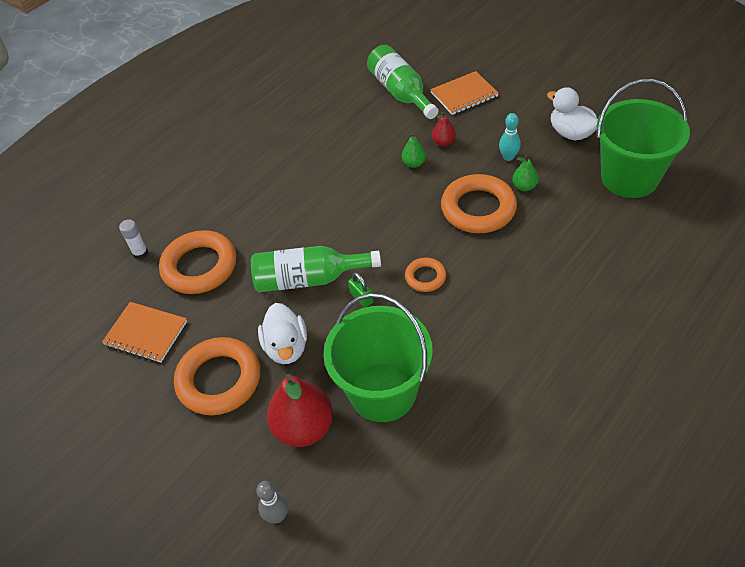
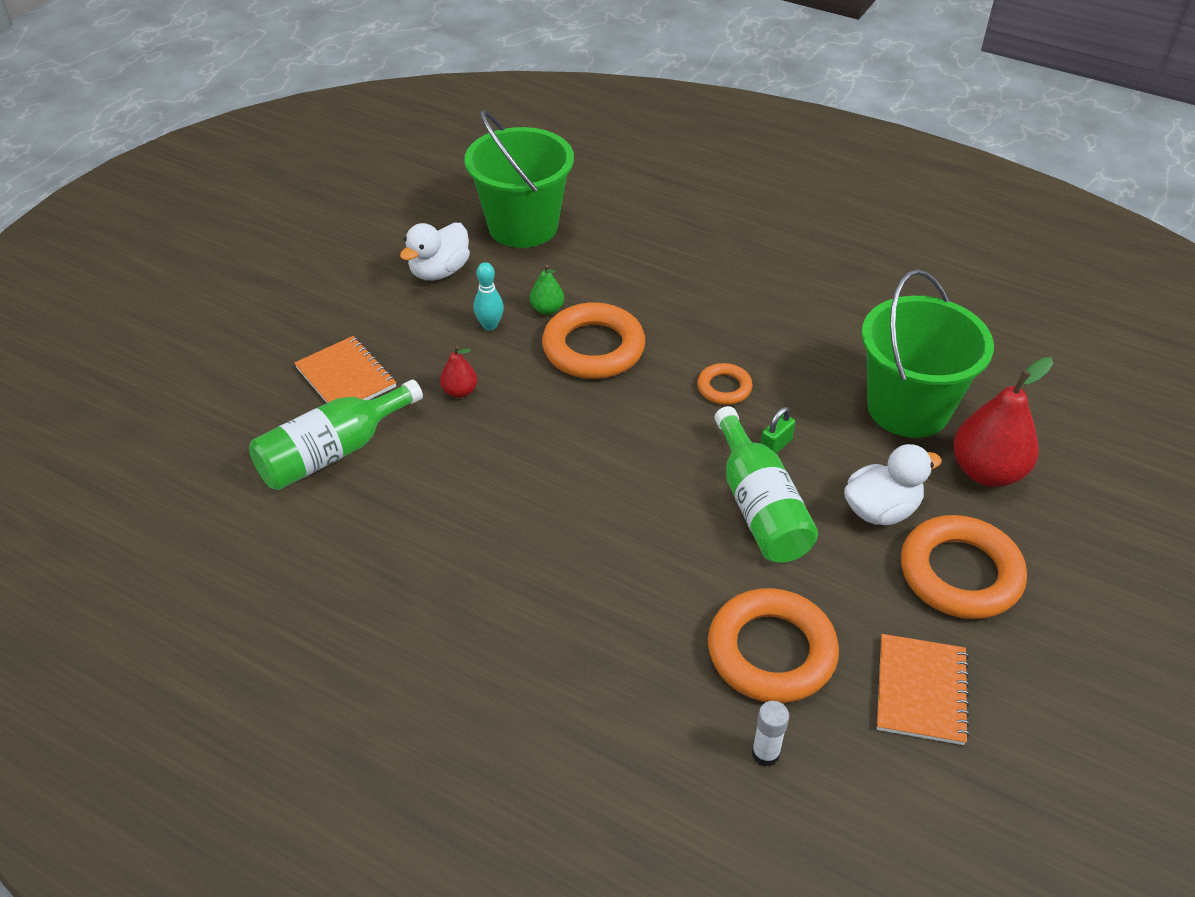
camera: 105 degrees left, 5 degrees down
(277, 516) = (1103, 476): grey bowling pin -> none
(414, 163) = (508, 419): green pear -> none

